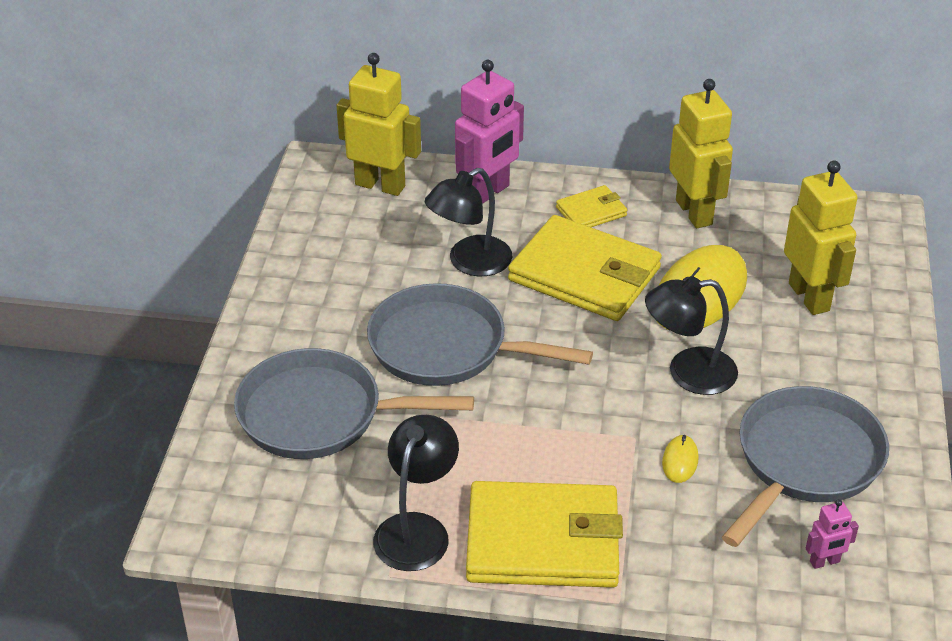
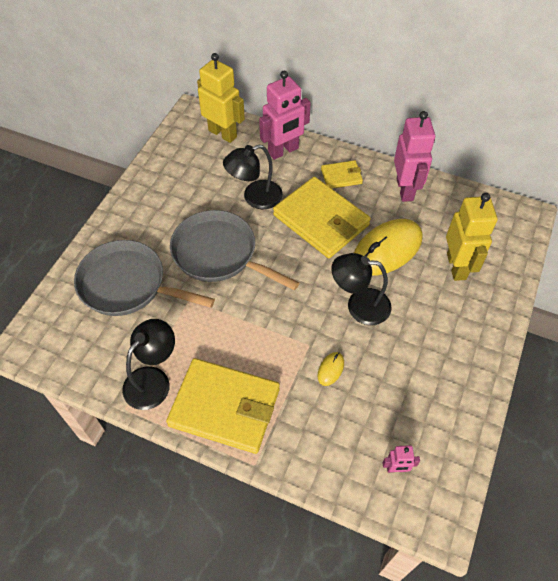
camera: 15 degrees right, 15 degrees up
(694, 212) = (405, 189): yellow robot -> pink robot
(804, 462) = (410, 389): grey pan -> none

